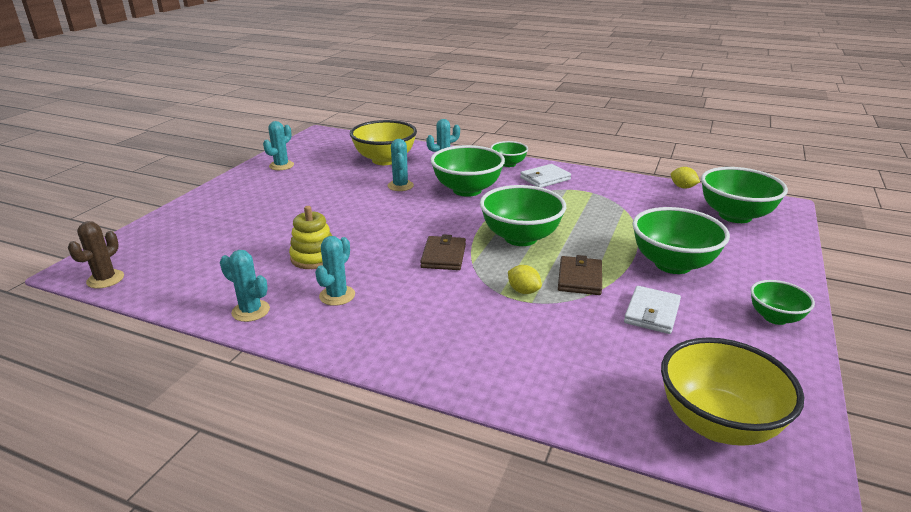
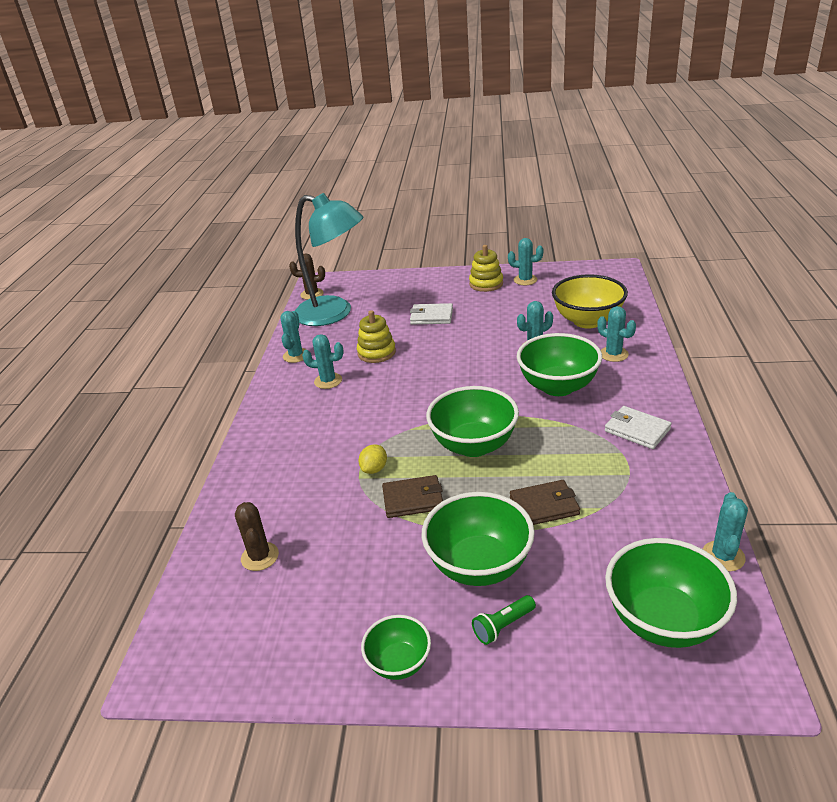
camera: 75 degrees right, 5 degrees up
(185, 270) = (334, 313): none -> turquoise lamp
(260, 181) = (486, 284): none -> yellow stacking toy
(443, 256) = (412, 410): brown wallet -> brown wallet (544, 506)
(508, 164) = (655, 395): green bowl -> none
(630, 381) = (260, 556): none -> brown cactus
(652, 313) = (370, 559): white wallet -> white wallet (431, 316)
(682, 187) = (723, 556): yellow lemon -> turquoise cactus
(717, 424) = (215, 617): yellow bowl -> none
(737, 267) = (503, 626): none -> green flashlight

